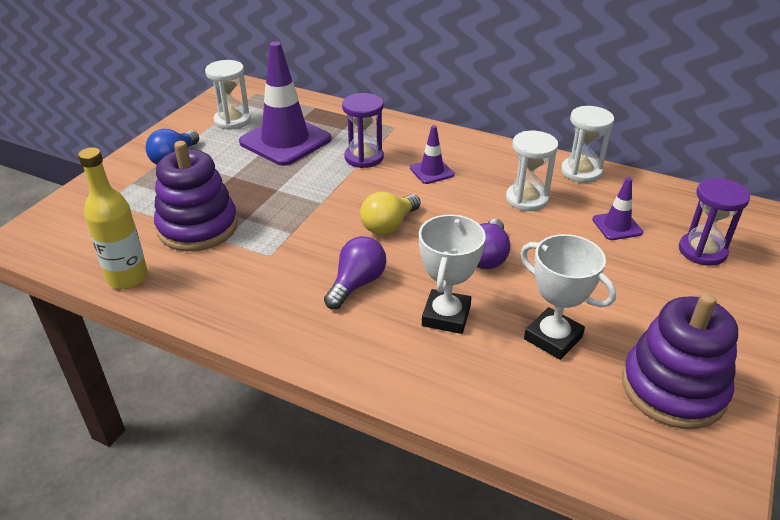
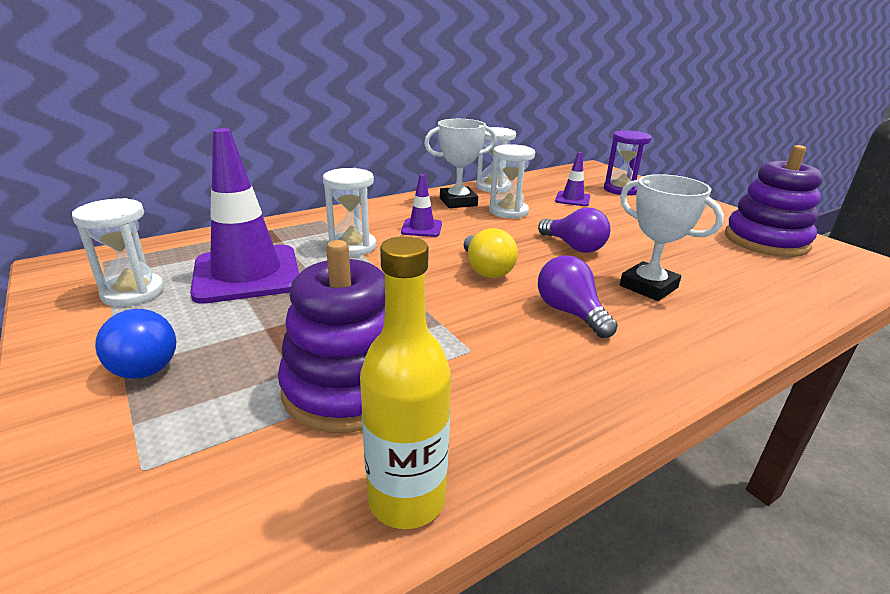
camera: 60 degrees left, 10 degrees down
(364, 157) = (352, 246): purple hourglass -> white hourglass
(553, 338) = (697, 257): white trophy -> white trophy (458, 202)

